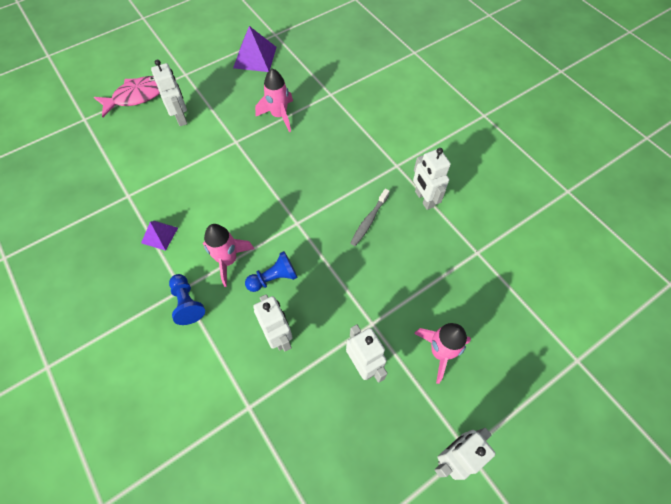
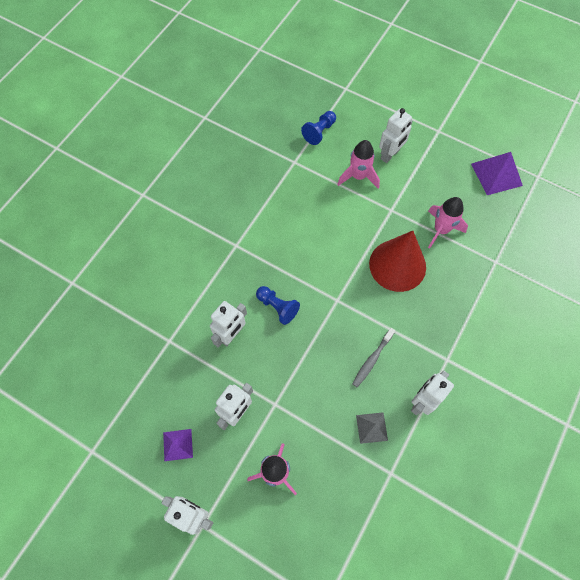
camera: 65 degrees right, 5 degrees up
(136, 96) = (390, 110): pink fish -> none
(159, 235) = (272, 204): purple pyramid -> purple pyramid (177, 444)
(187, 303) = (227, 255): blue pawn -> blue pawn (319, 132)
(228, 260) = (275, 265): pink rocket -> pink rocket (358, 176)
(292, 161) = (397, 265): none -> red cone
(369, 220) = (372, 359): grey toothbrush -> grey toothbrush turned 60 degrees counterclockwise
(431, 249) = (372, 427): none -> grey pyramid

